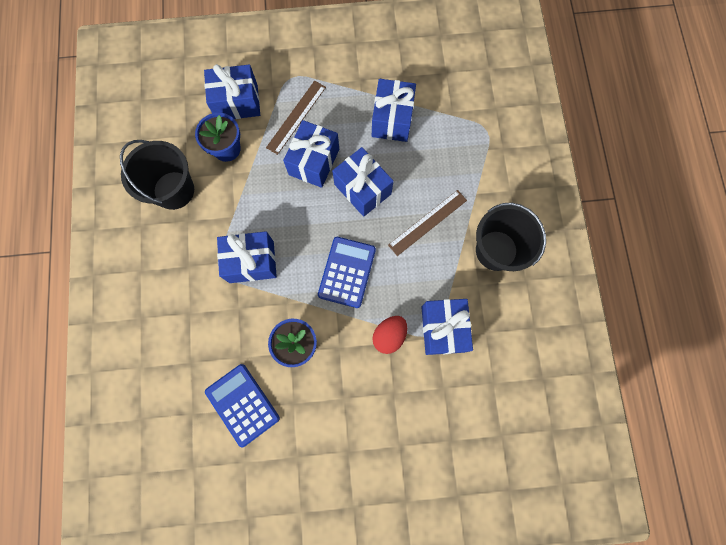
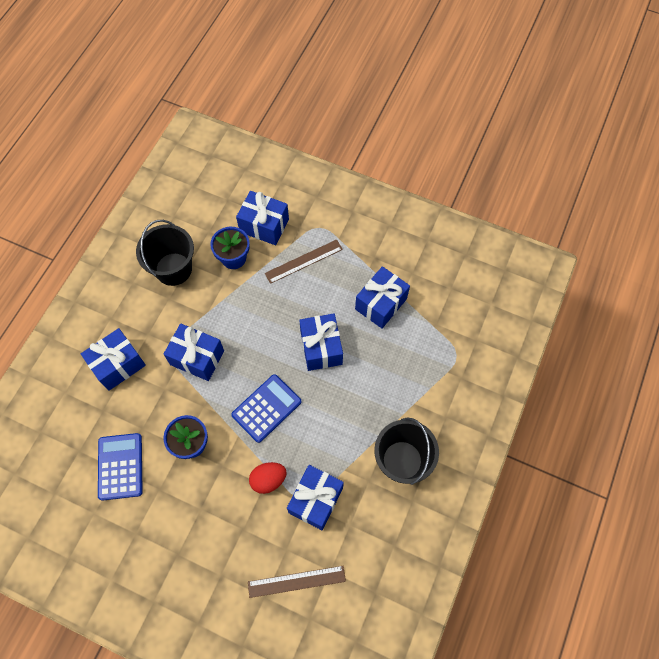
camera: 30 degrees right, 10 degrees down
(314, 162) = (295, 304): blue gift -> blue gift (118, 365)
(427, 222) = (358, 405): brown ruler -> brown ruler (296, 581)

